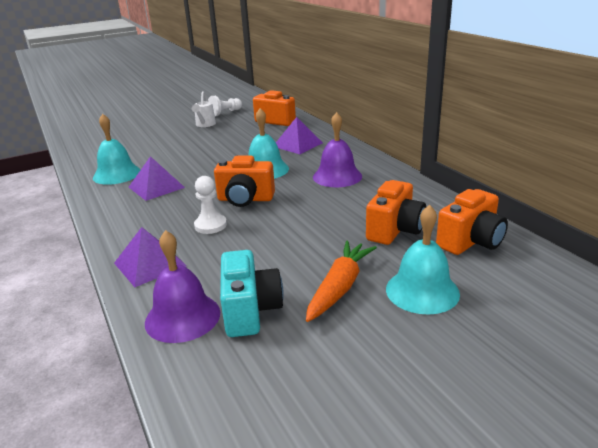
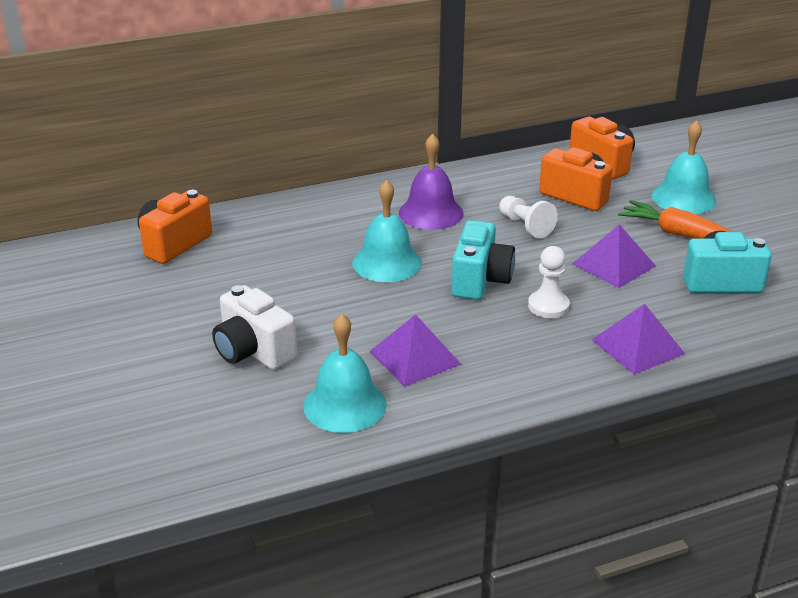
camera: 85 degrees left, 5 degrees up
(172, 149) = (253, 351): none -> white camera
(182, 317) = (734, 319): purple bell -> none
(205, 125) = (137, 319): white watering can -> none
(225, 113) = (80, 296): white pawn -> white pawn (525, 226)
(245, 199) = (480, 280): orange camera -> turquoise camera
(298, 144) = (300, 232): purple pyramid -> purple pyramid (613, 264)

